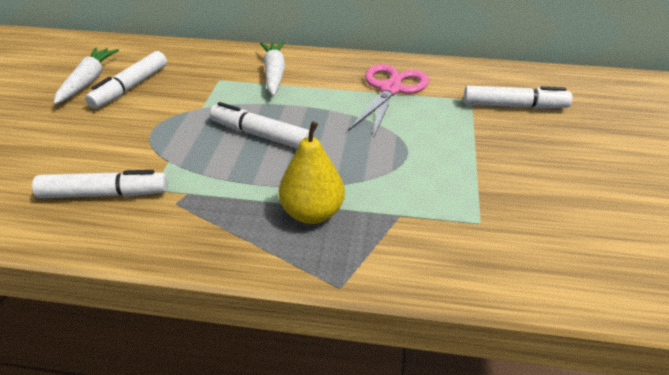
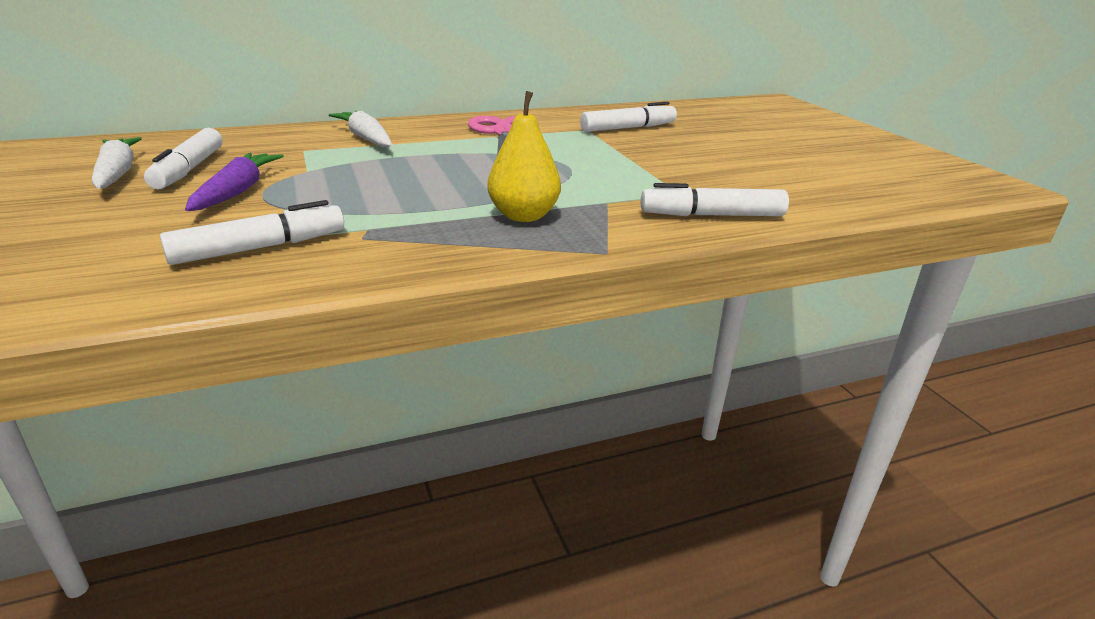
camera: 30 degrees left, 10 degrees down
(140, 122) = (237, 191): none -> purple carrot
(260, 135) = (403, 178): white marker -> white marker (712, 215)

